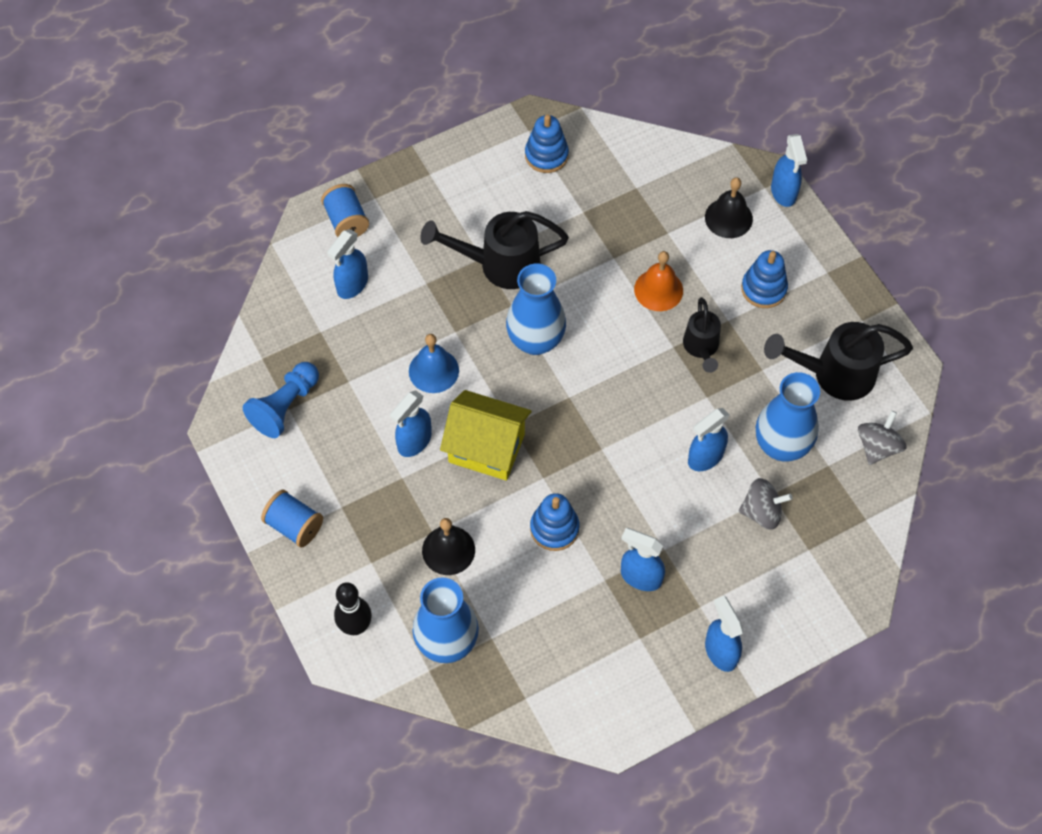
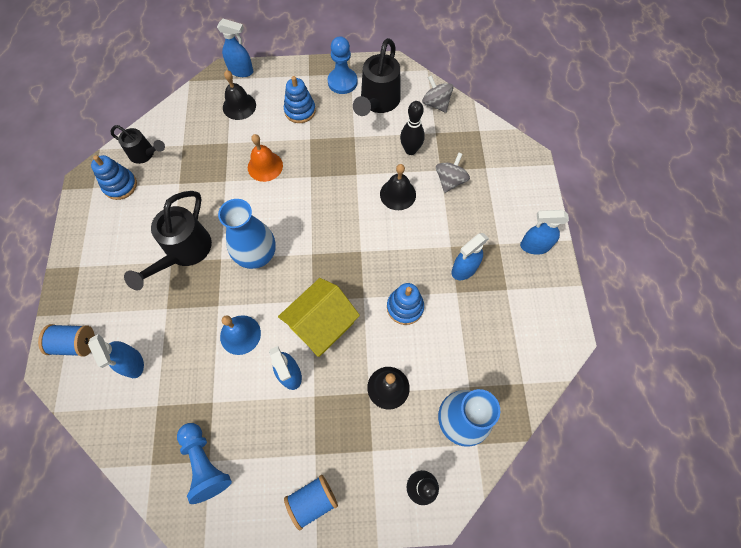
camera: 65 degrees left, 5 degrees up
(701, 348) = (320, 161): black watering can -> black watering can (145, 154)
(705, 457) = (397, 194): blue spray bottle -> black bell
(781, 445) = (410, 150): blue vase -> black bowling pin
(841, 317) = (342, 82): none -> blue pawn

